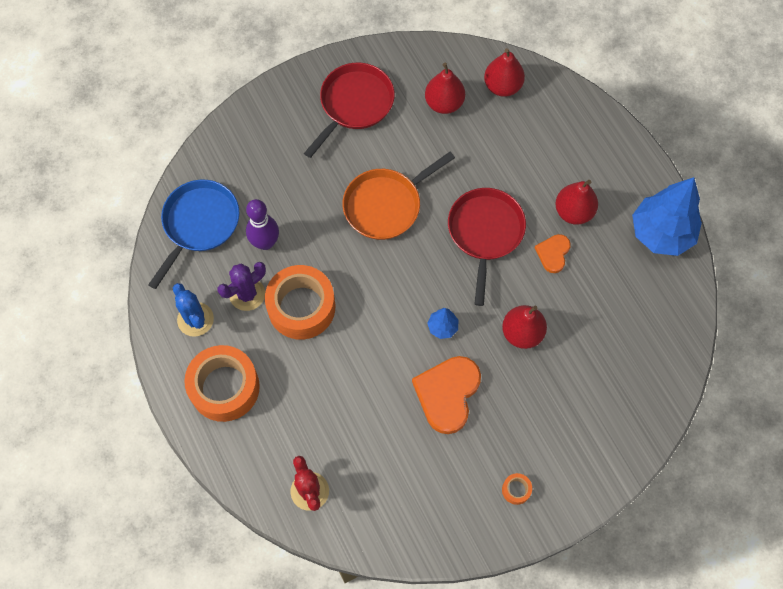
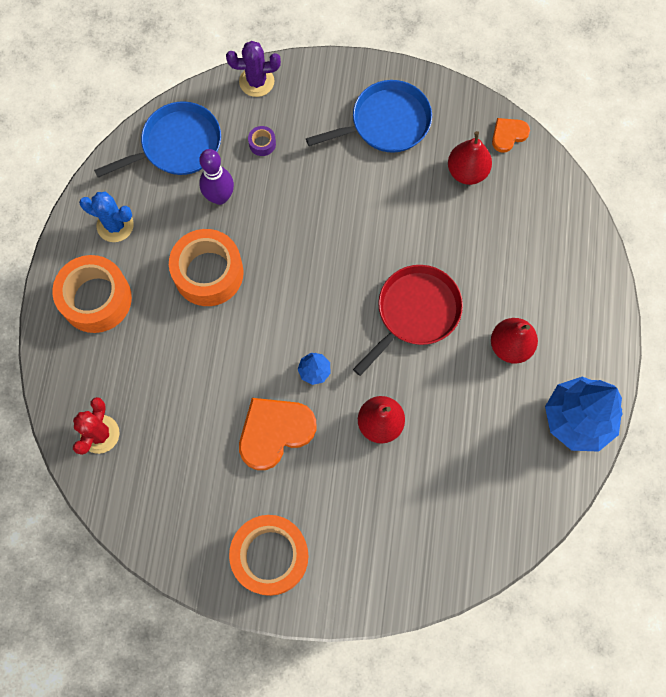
camera: 35 degrees right, 5 degrees up
(195, 319) = (115, 225): blue cactus -> blue cactus turned 75 degrees counterclockwise
(247, 294) = (172, 232): purple cactus -> purple cactus (256, 81)
(268, 180) = (262, 143): none -> purple tape
(354, 104) = (386, 123): red pan -> blue pan
(386, 205) = (346, 230): orange pan -> none
(502, 86) = (532, 189): red pear -> none
(516, 490) = (270, 556): orange tape -> orange tape, size x2.49
(553, 253) = (462, 371): orange heart -> orange heart (508, 135)

